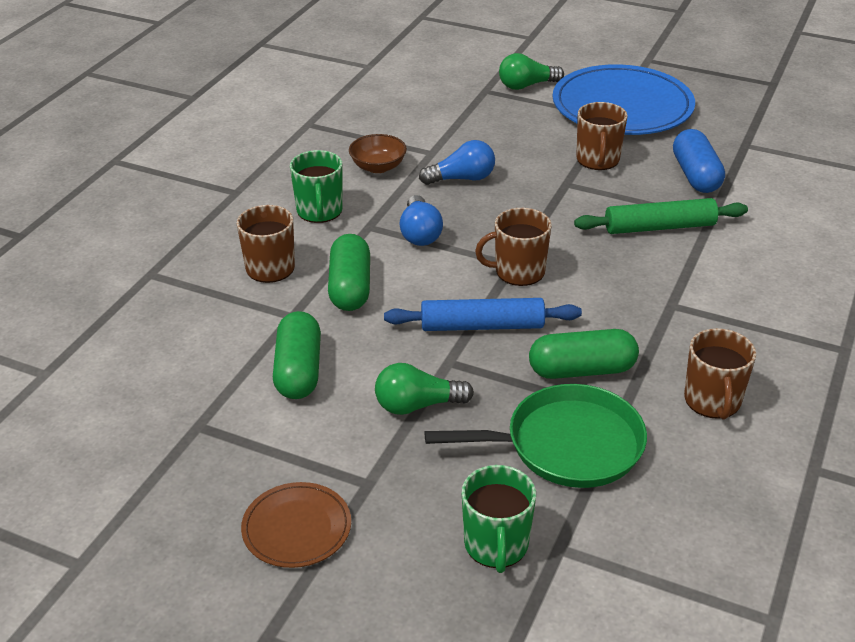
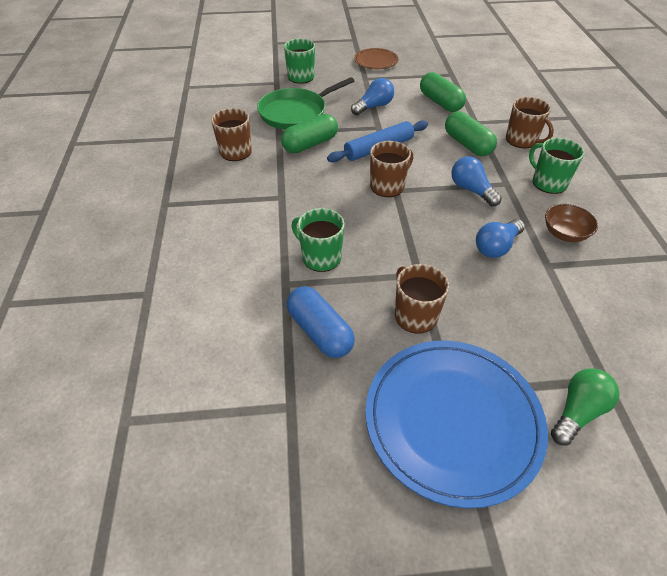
camera: 150 degrees right, 10 degrees up
(417, 405) = (374, 106): green light bulb -> blue light bulb
(659, 227) = (320, 257): green rolling pin -> green mug

